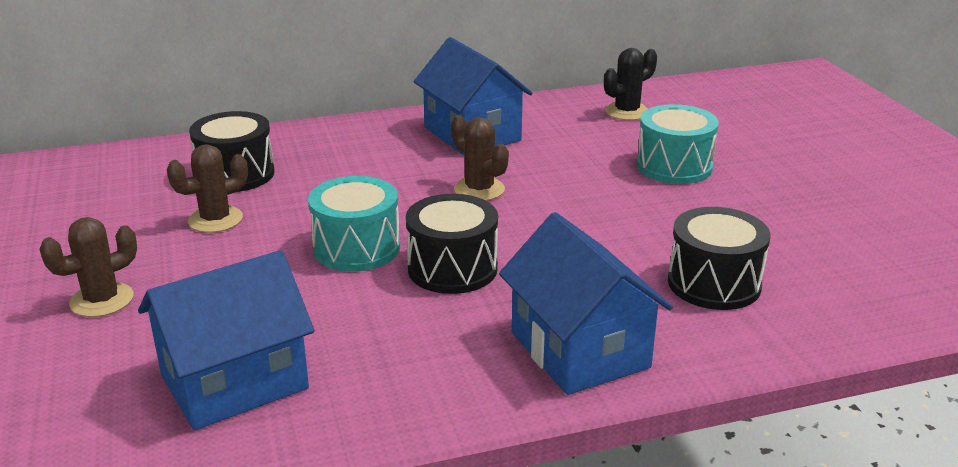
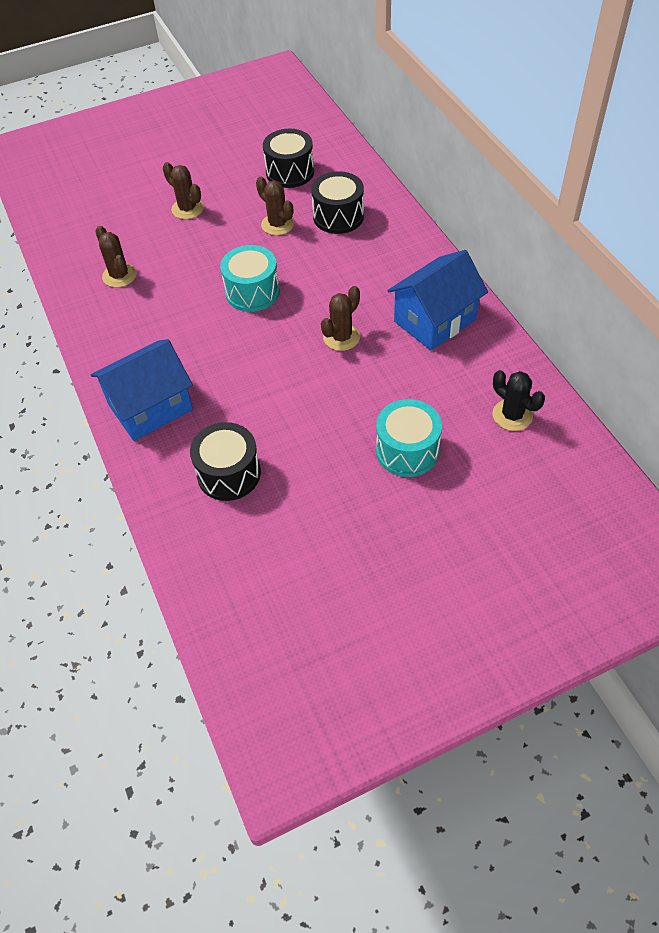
camera: 85 degrees right, 25 degrees up
(234, 382) = (119, 275): blue house -> brown cactus
(452, 268) = (233, 339): black drum -> black drum (290, 172)

